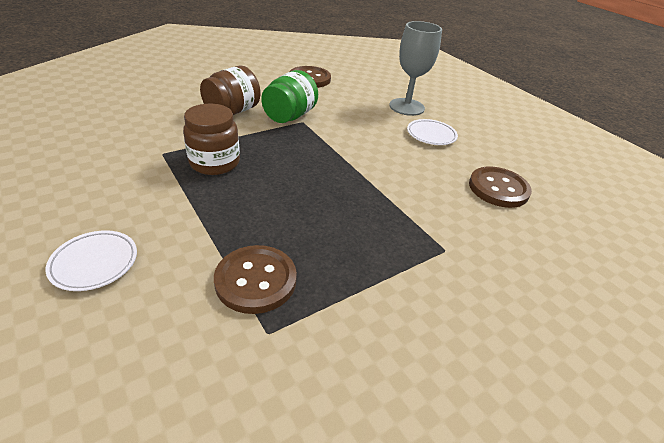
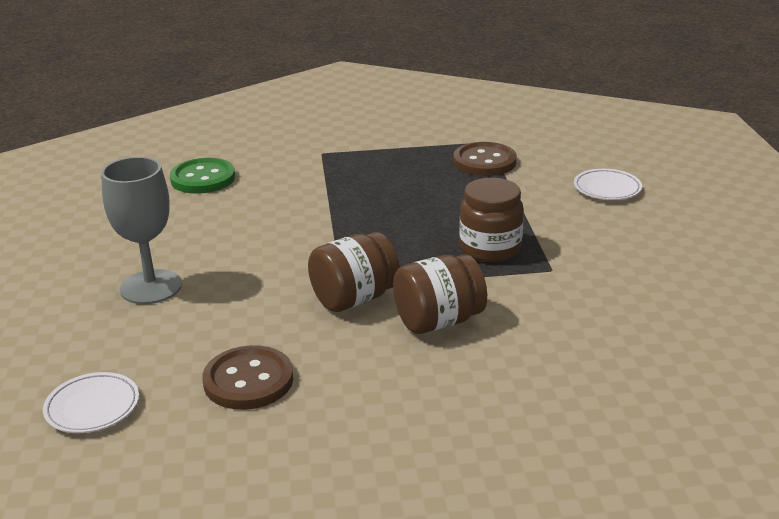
camera: 150 degrees left, 10 degrees down
(290, 116) = (354, 299): green jar -> brown jar
(431, 135) = (184, 239): white plate -> white plate (92, 407)
(498, 189) = (203, 178): brown button -> green button

